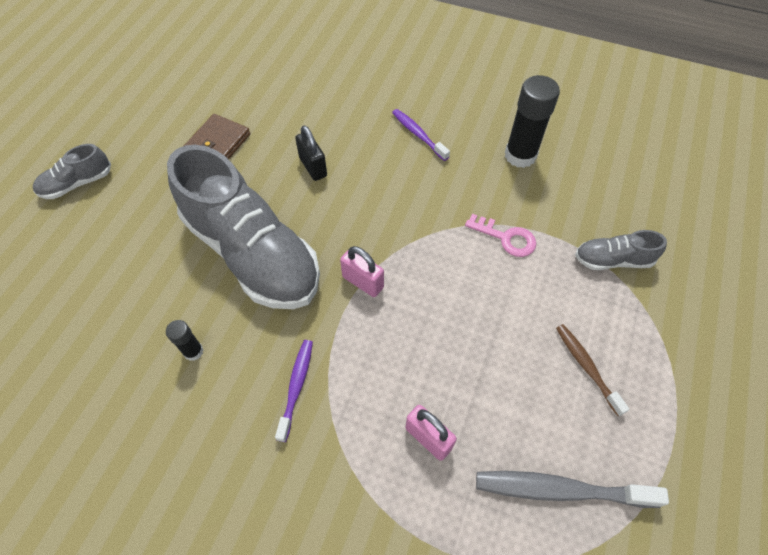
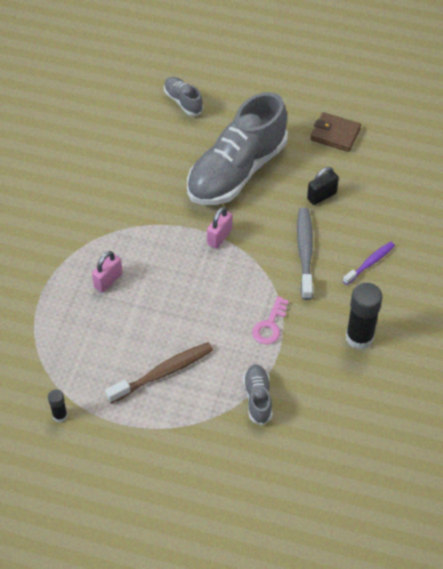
camera: 85 degrees right, 5 degrees down
(77, 184) = (283, 64): grey shoe -> grey shoe (183, 101)
(193, 351) = (159, 153): black glue stick -> black glue stick (60, 415)
(296, 386) = (138, 209): purple toothbrush -> none
(559, 489) = (78, 351): grey toothbrush -> grey toothbrush (305, 252)
(586, 367) = (163, 372): brown toothbrush -> brown toothbrush, size x1.58

